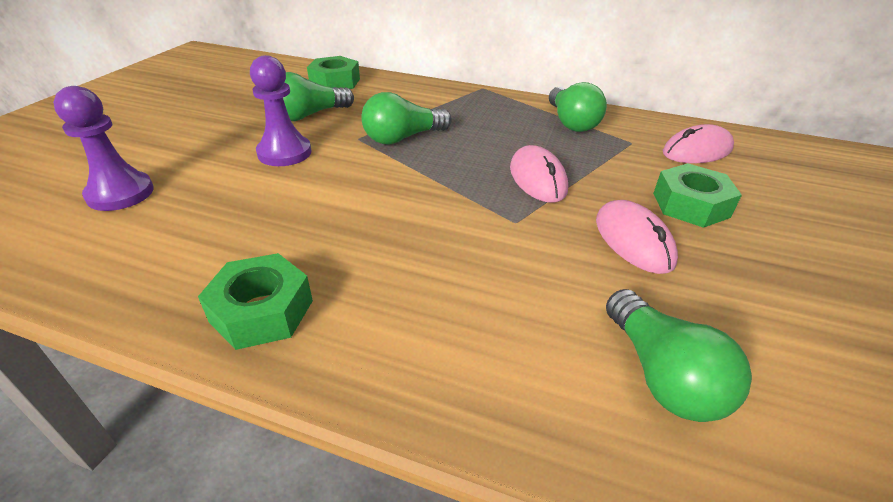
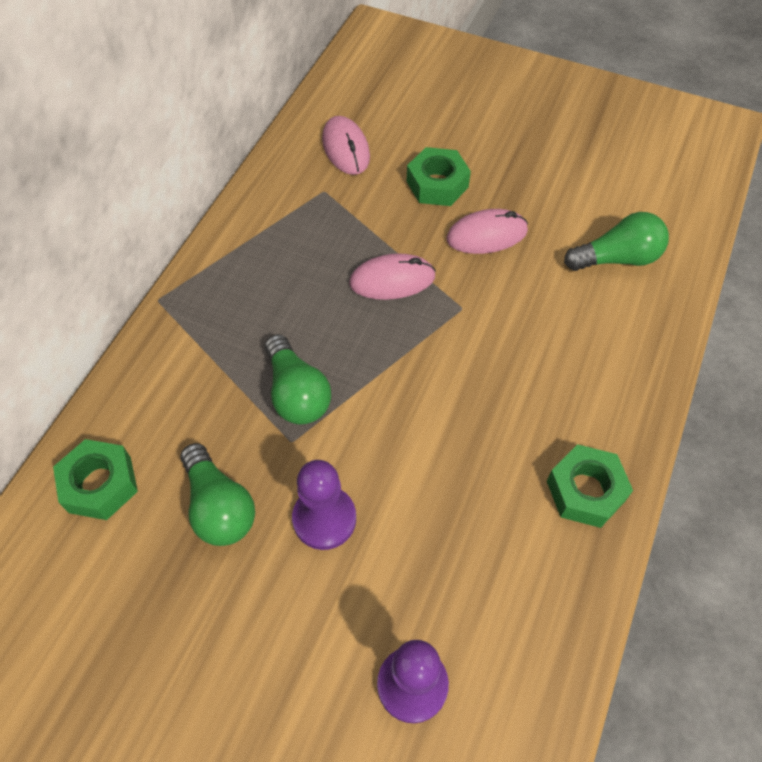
camera: 85 degrees left, 20 degrees up
(571, 122) = (274, 229): green light bulb -> none

